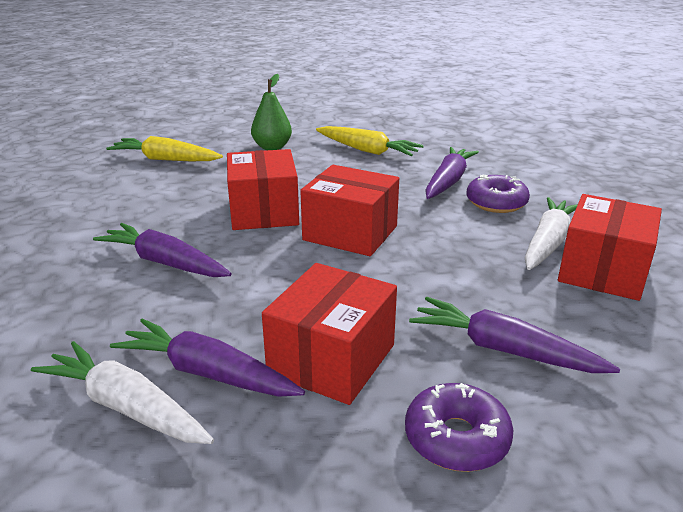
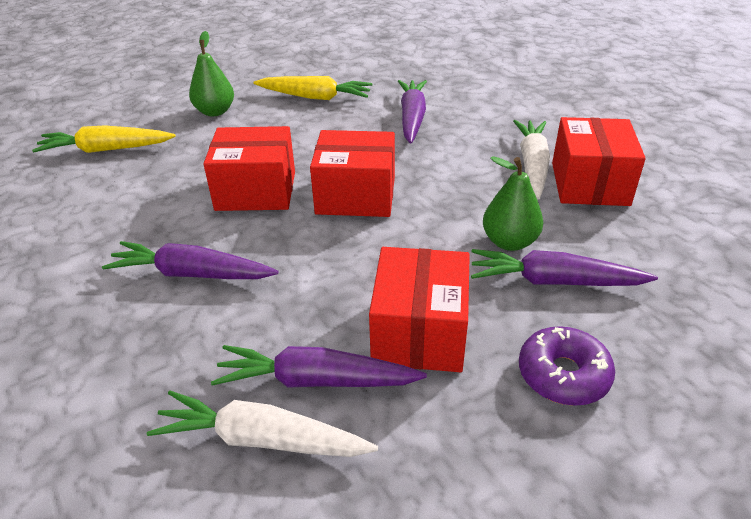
camera: 20 degrees left, 10 degrees up
(263, 212) = (256, 191): red box -> red box turned 60 degrees counterclockwise
(478, 303) = (509, 242): none -> green pear
(496, 203) = (467, 133): purple donut -> none

